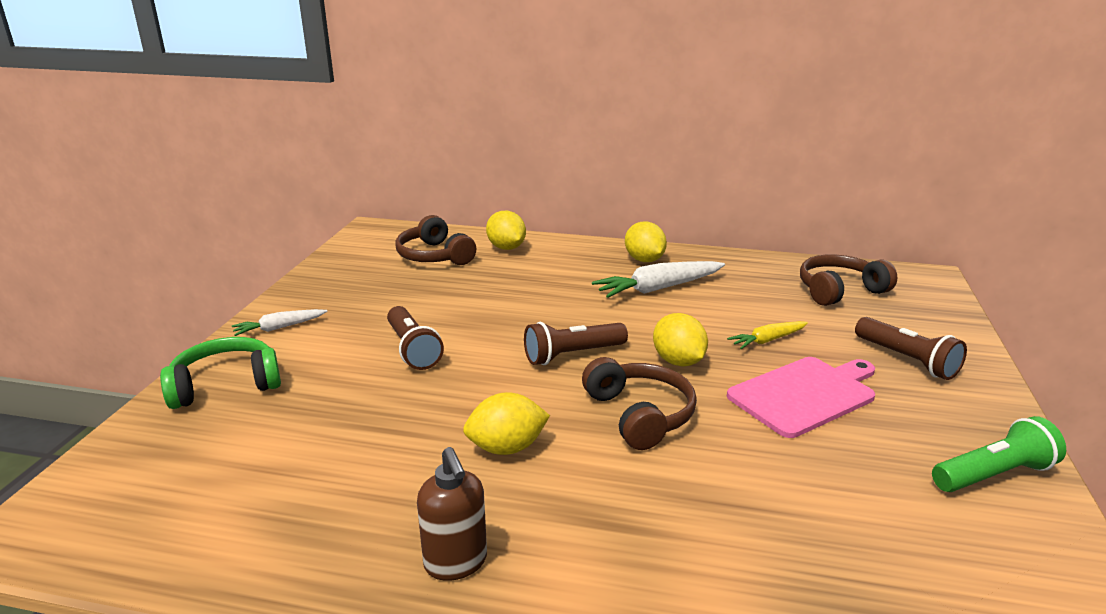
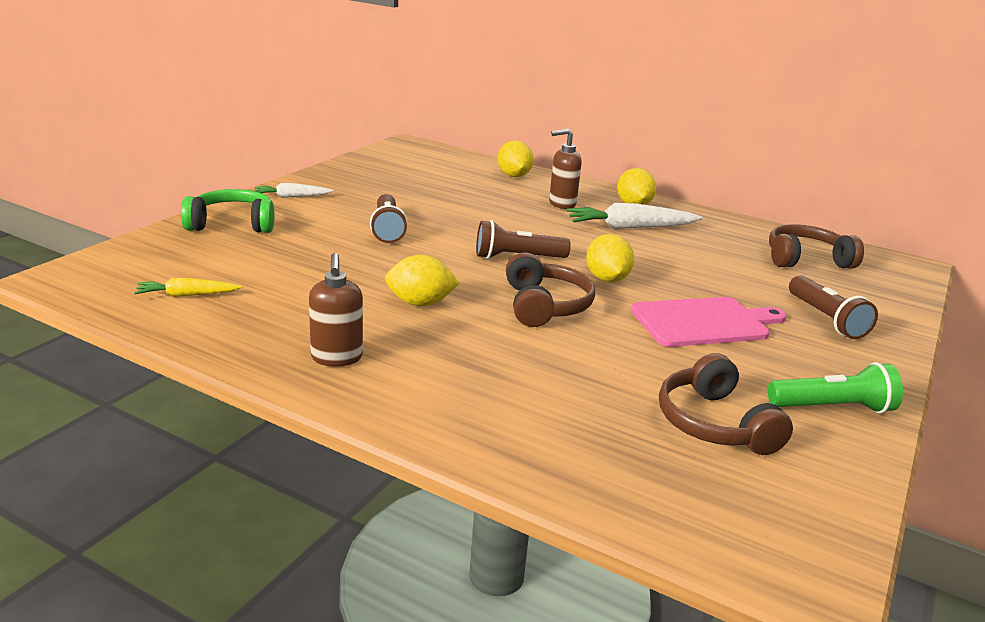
camera: 15 degrees right, 0 degrees up
(434, 256) = (447, 171): brown headphones -> brown headphones (714, 424)
(575, 273) = (561, 204): none -> brown soap dispenser
(767, 340) = (702, 281): yellow carrot -> yellow carrot (187, 295)

